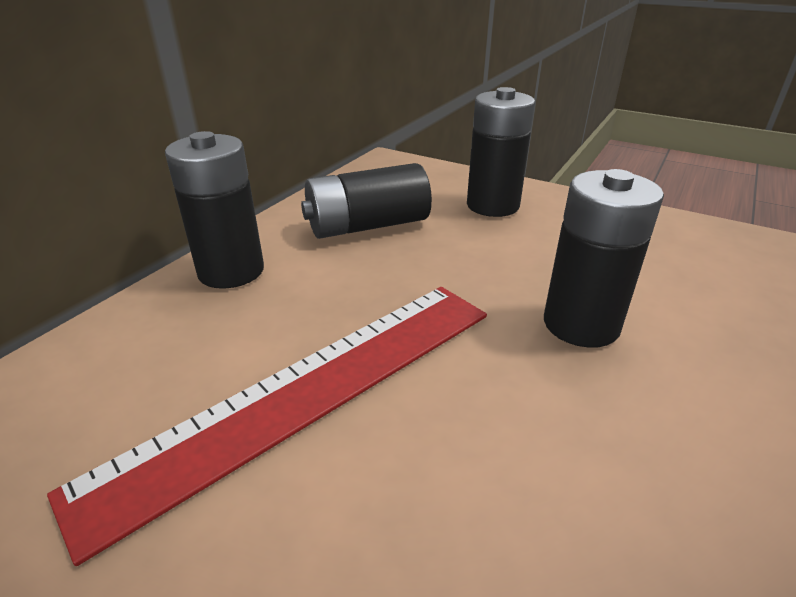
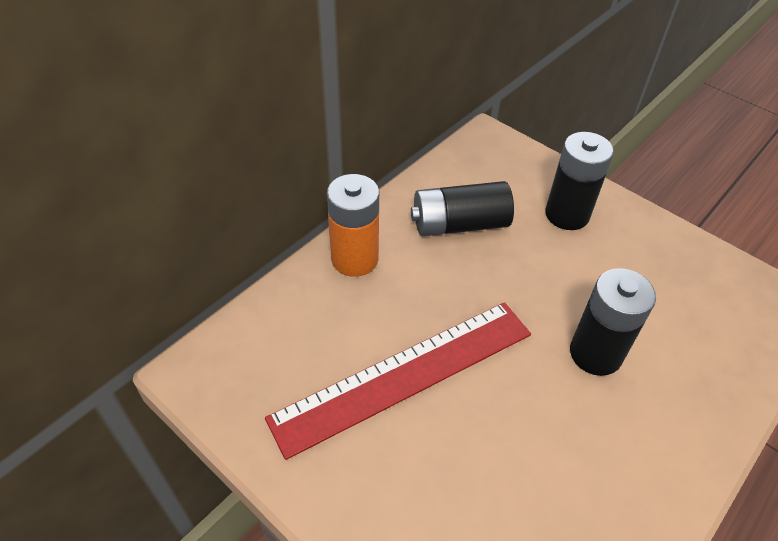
camera: 10 degrees right, 15 degrees up
(231, 271) = (355, 259): black battery -> orange battery

